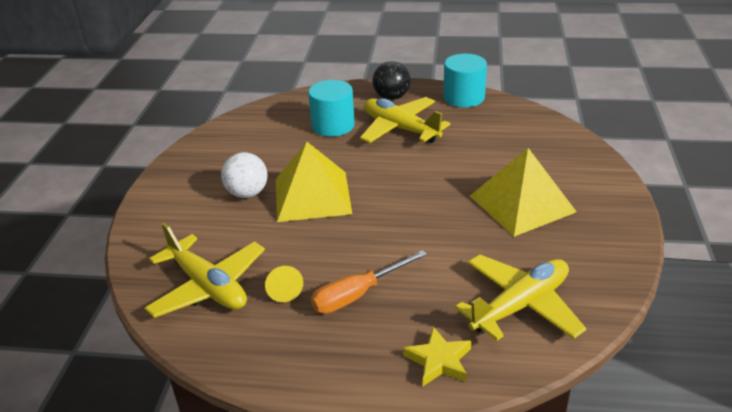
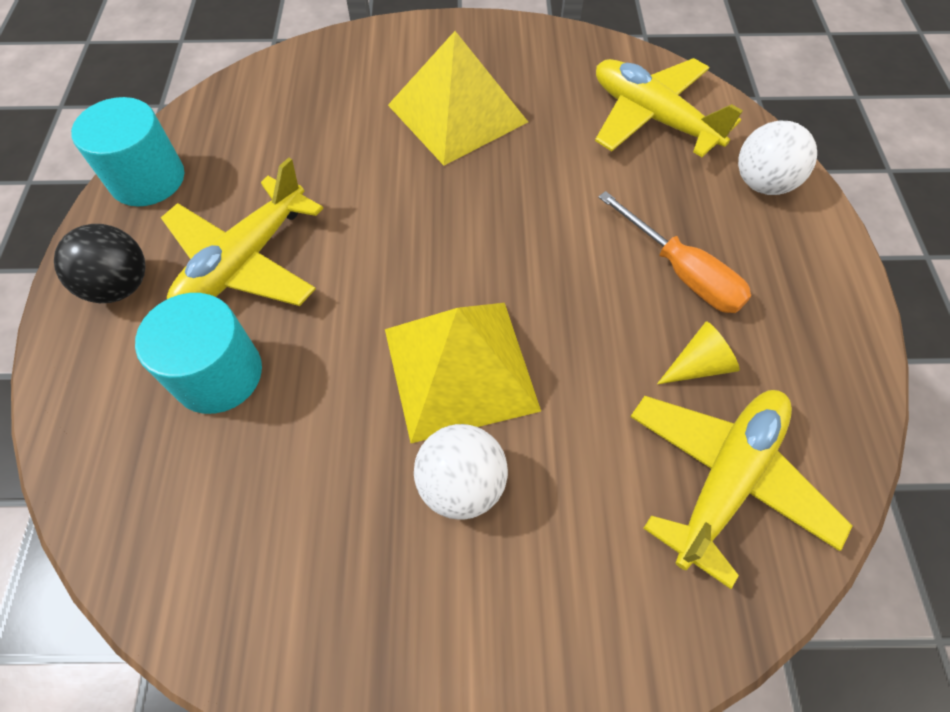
camera: 100 degrees left, 25 degrees up
(439, 361) = (762, 183): yellow star -> white ball

